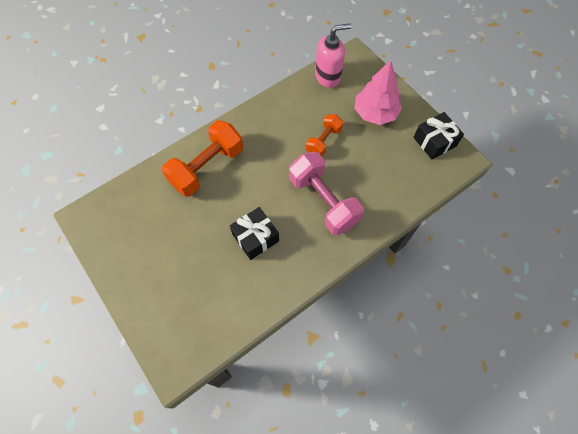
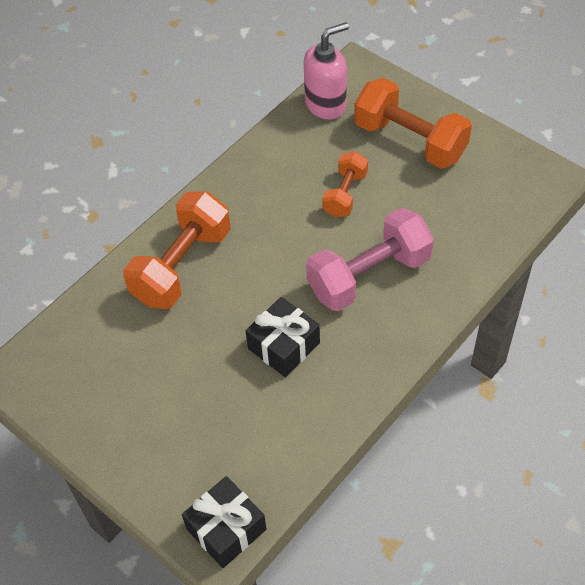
camera: 10 degrees left, 10 degrees down
(323, 201) = (369, 275): pink dumbbell -> pink dumbbell turned 75 degrees counterclockwise
(375, 113) = (410, 141): pink tree -> orange dumbbell
(434, 142) = (506, 162): black gift -> black gift (226, 529)

